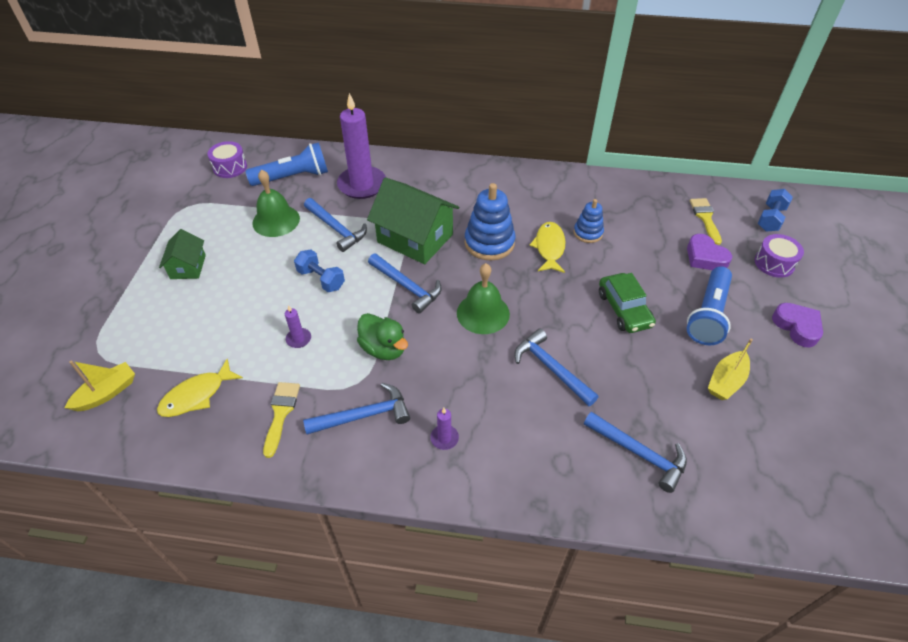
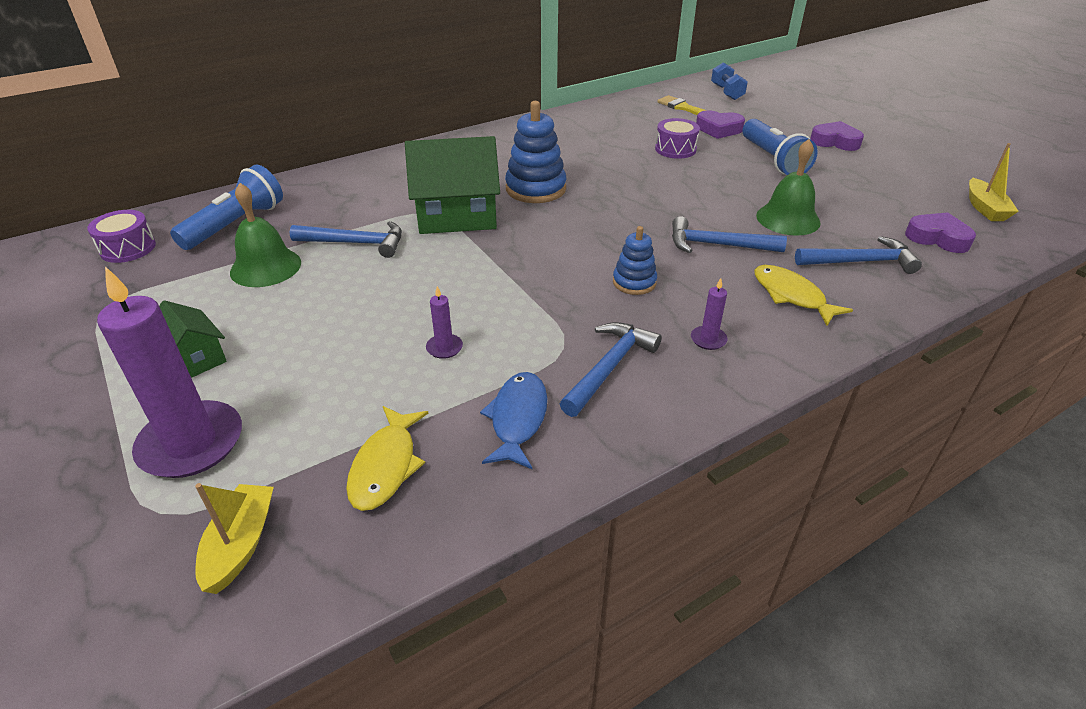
camera: 40 degrees left, 10 degrees down
(281, 413) = (518, 419): yellow brush -> blue fish
(321, 279) = (398, 289): blue dumbbell -> none
(362, 185) = (335, 199): purple candle -> purple candle (191, 443)
(384, 349) = (550, 308): green duck -> none
(407, 287) = (503, 252): blue hammer -> none
(483, 313) = (604, 237): green bell -> green bell (788, 219)
(549, 247) = (593, 171): yellow fish -> yellow fish (791, 296)
(588, 233) = (610, 149): blue stacking toy -> blue stacking toy (634, 282)
(624, 309) = (712, 183): green car -> none
(726, 381) = (843, 191): yellow boat -> yellow boat (985, 208)
(741, 477) = (937, 238): none -> purple heart
(774, 263) = (767, 114): purple drum -> purple drum (675, 149)

